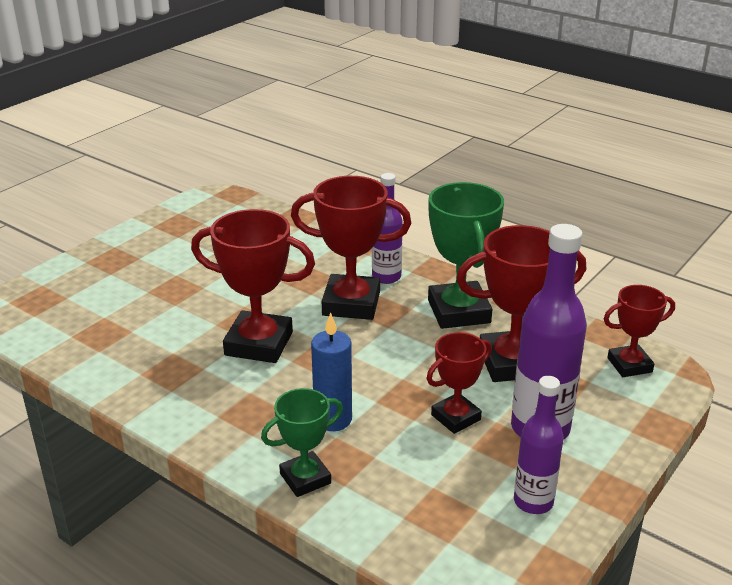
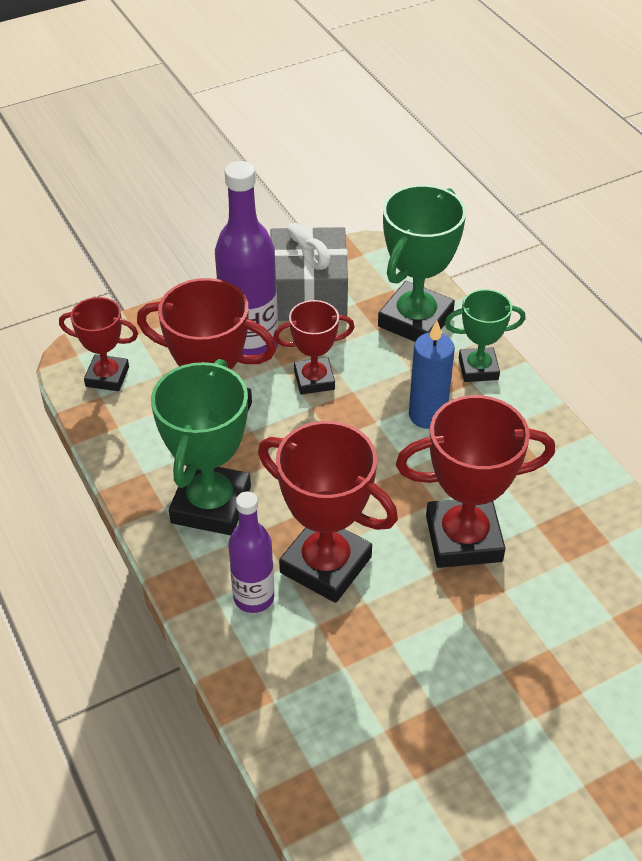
camera: 155 degrees left, 15 degrees up
(259, 344) = (463, 538): red trophy -> red trophy turned 45 degrees counterclockwise
(399, 510) = (415, 320): none -> green trophy
(533, 502) = (309, 294): purple bottle -> grey gift

